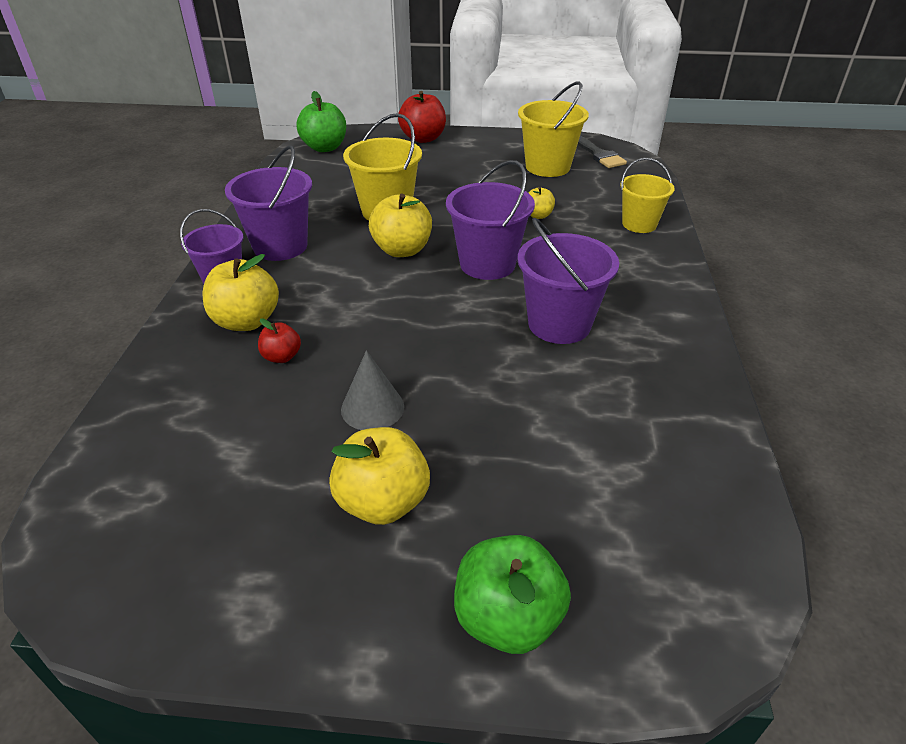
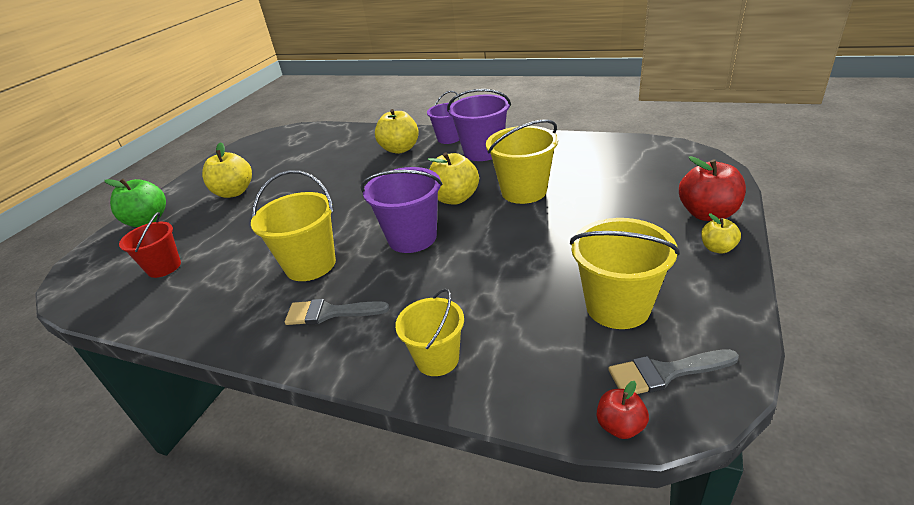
camera: 110 degrees right, 5 degrees down
(282, 357) = (359, 161): red apple -> red apple (620, 426)
(325, 148) = (671, 157): green apple -> none
(372, 408) = (295, 189): grey cone -> none
(538, 215) = (487, 279): yellow apple -> yellow apple (717, 248)
(559, 324) = (310, 265): purple bucket -> yellow bucket
(624, 287) = (329, 313): none -> grey brush
(625, 481) = (164, 267): none -> red bucket

